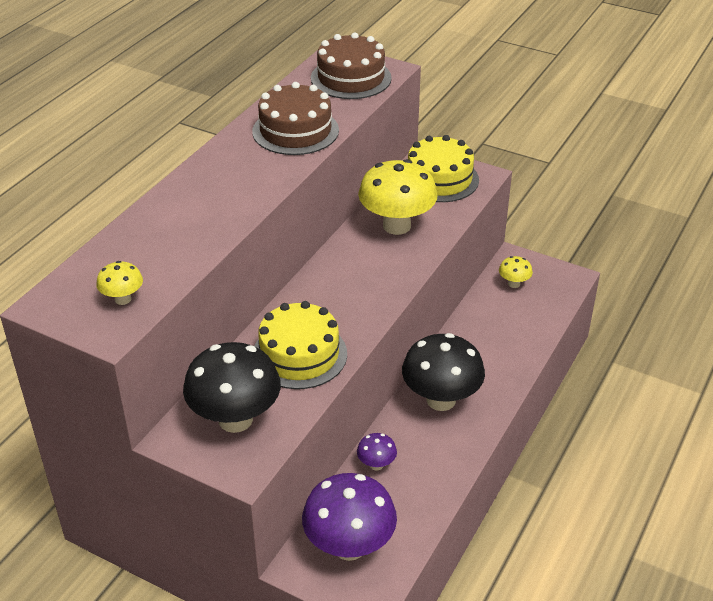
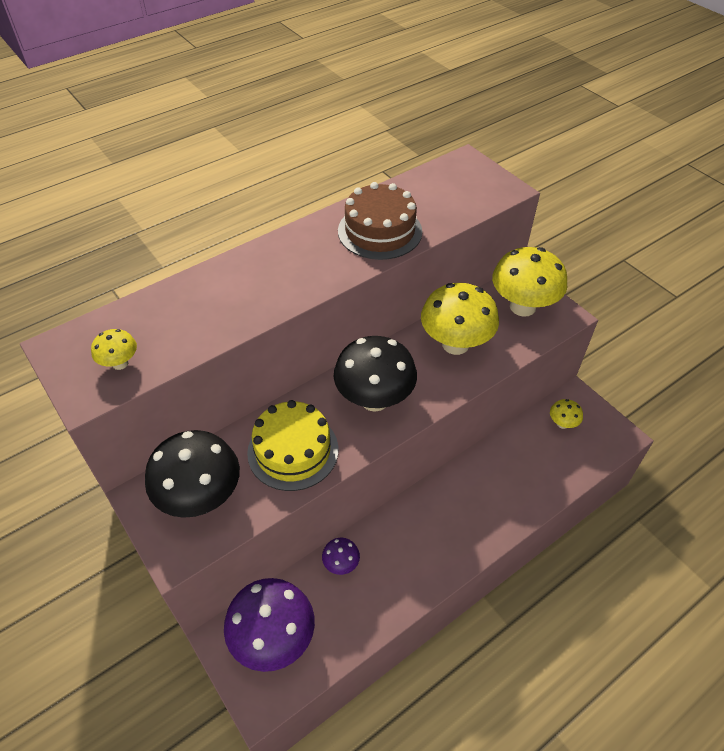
camera: 25 degrees right, 10 degrees up
(351, 78) = (465, 188): brown cake -> none
(439, 179) = (522, 307): yellow cake -> yellow mushroom
(441, 400) = (432, 520): black mushroom -> black mushroom (374, 399)

